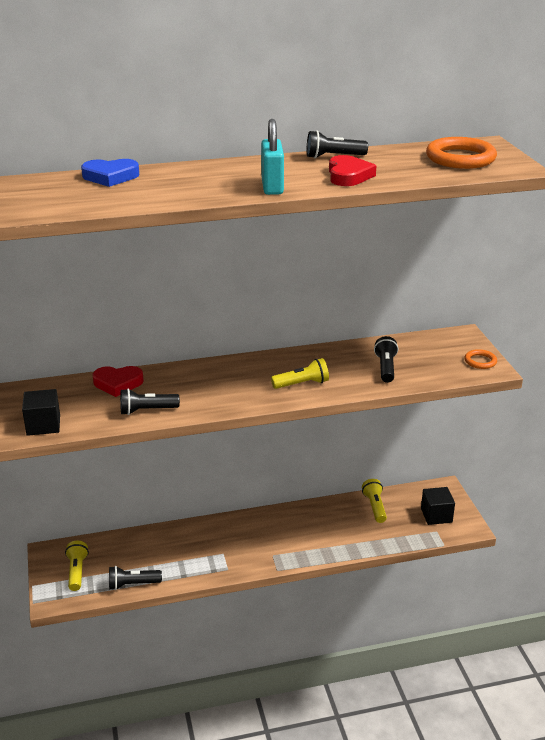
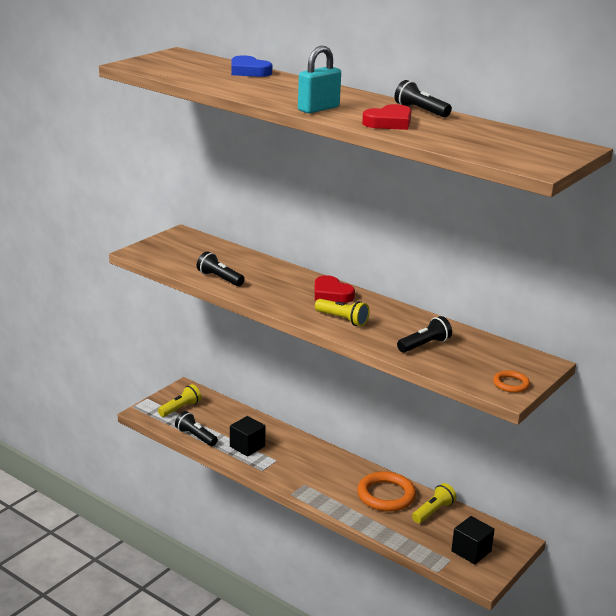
camera: 50 degrees right, 5 degrees down
(43, 425) = (154, 254): black cube -> black cube (247, 446)
(118, 383) = (237, 257): red heart -> red heart (331, 294)
(460, 158) = (513, 145): orange ring -> orange ring (386, 495)

